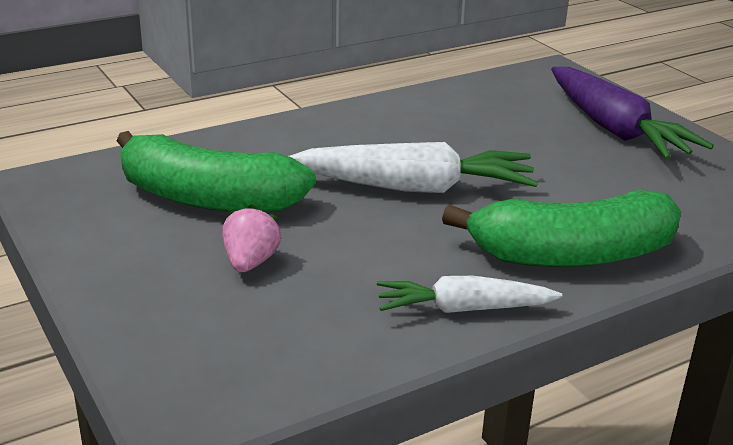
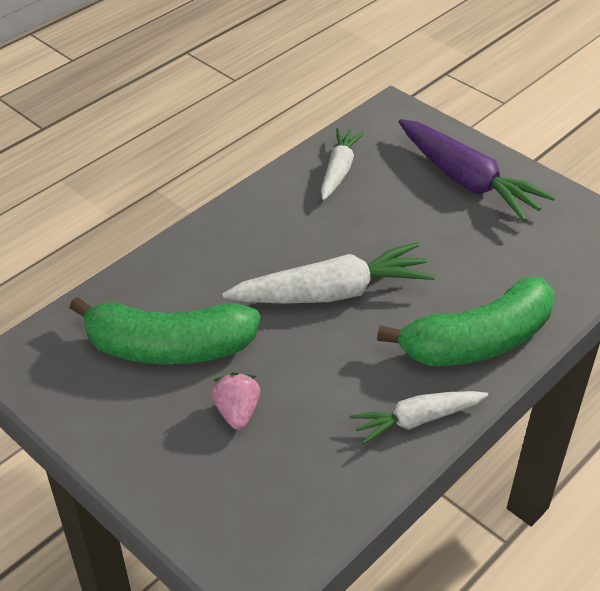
camera: 15 degrees left, 15 degrees up
(471, 102) = (339, 170): none -> white carrot

